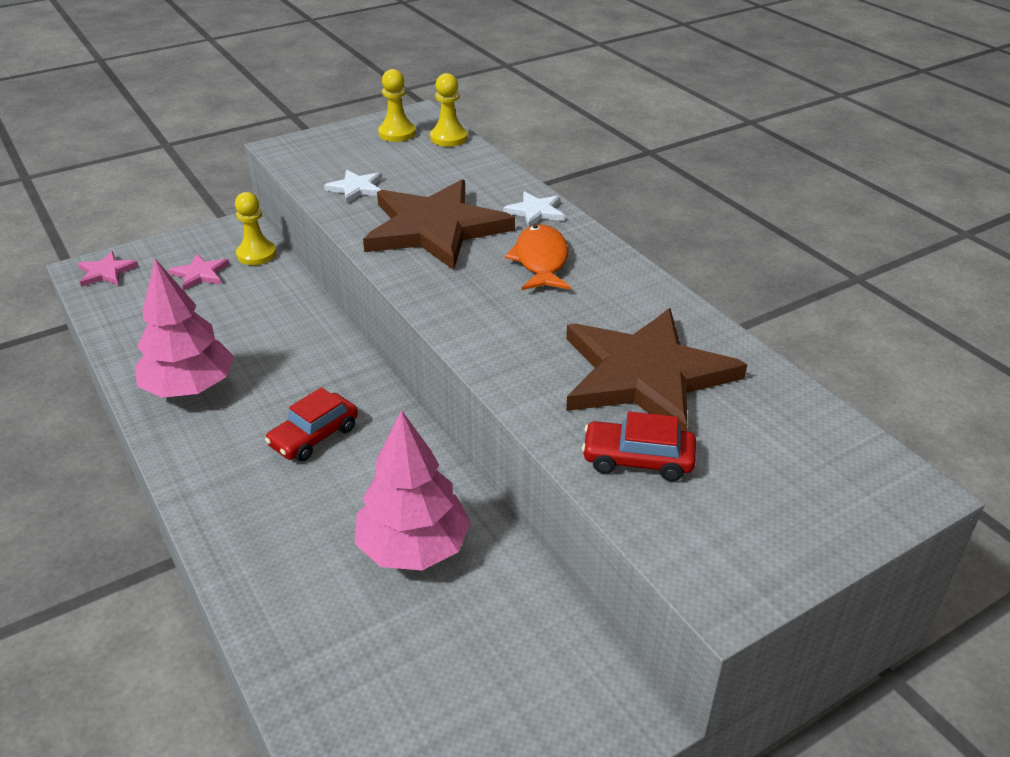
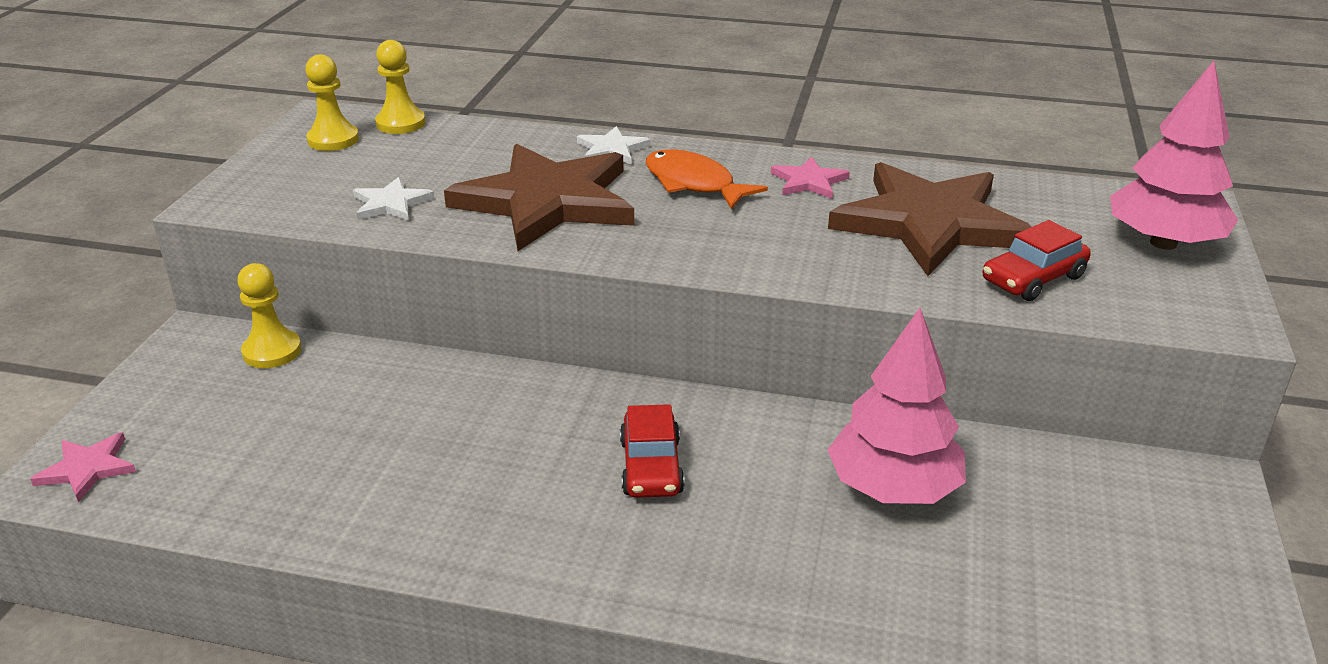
camera: 45 degrees left, 5 degrees down
(189, 388) = (437, 510): pink tree -> pink tree (1163, 243)
(200, 274) = (233, 404): pink star -> pink star (809, 181)

